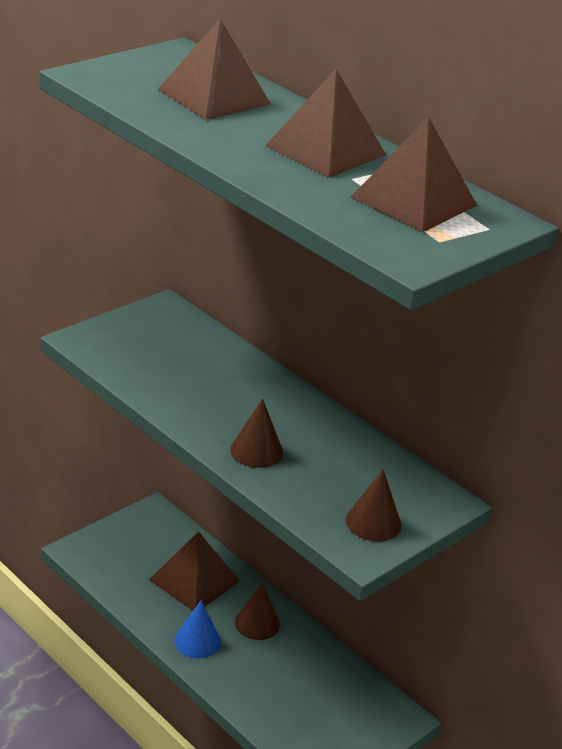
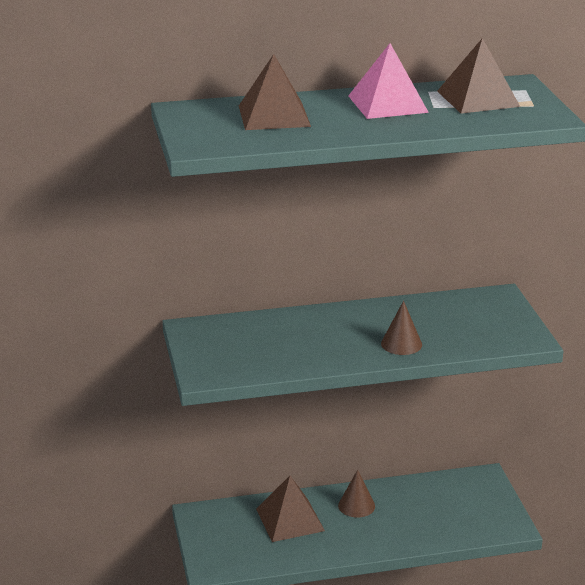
camera: 55 degrees left, 5 degrees down
(197, 641) = (355, 540): blue cone -> none
(325, 150) = (387, 104): brown pyramid -> pink pyramid
(373, 522) = (505, 326): brown cone -> none

